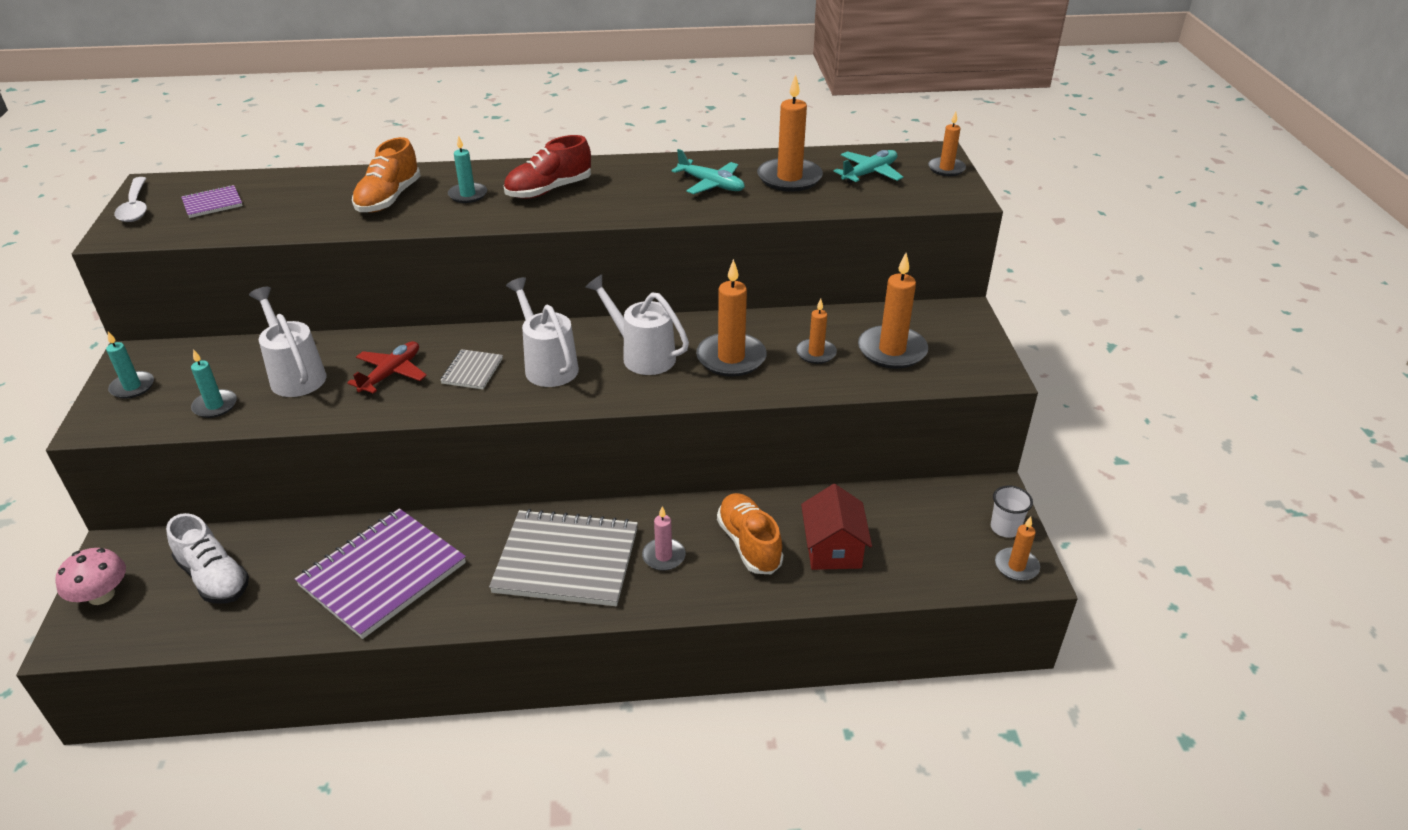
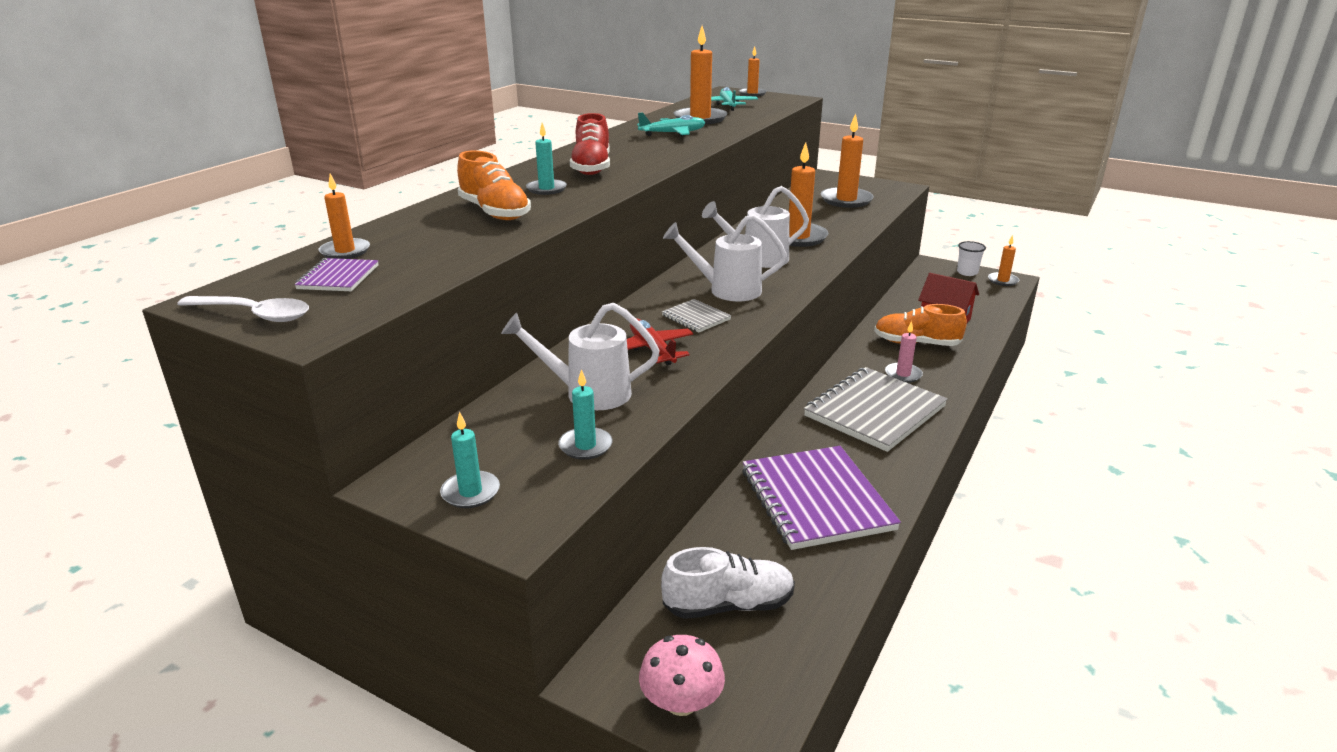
camera: 55 degrees left, 10 degrees down
(816, 353) = (824, 216): orange candle -> orange candle (345, 251)

